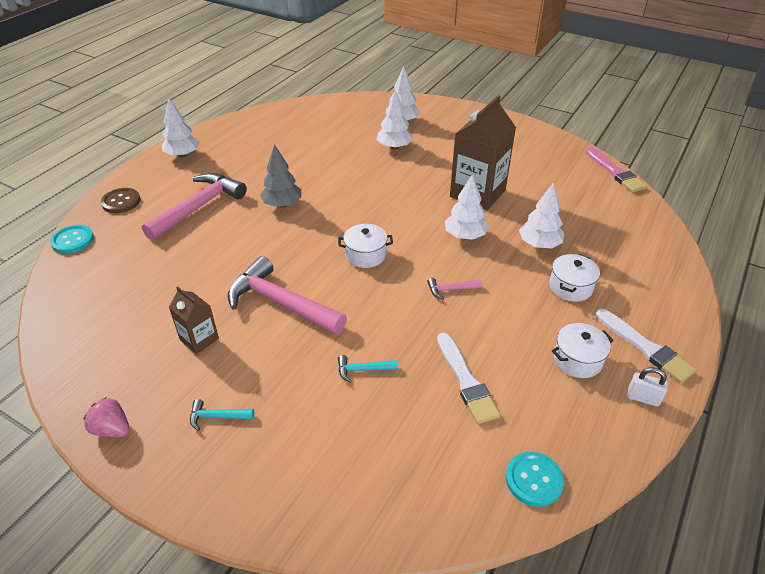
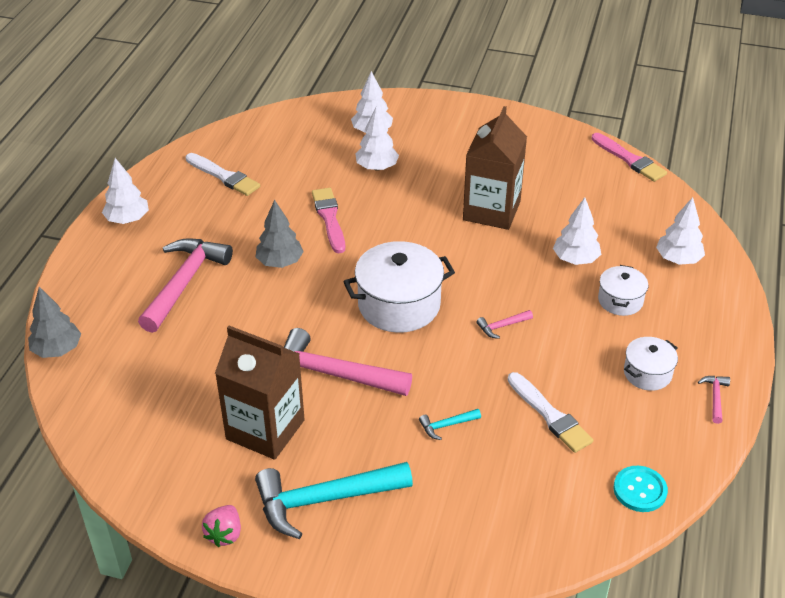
camera: 15 degrees left, 0 degrees up
(73, 240) = (57, 350): turquoise button -> grey tree
(112, 429) = (224, 534): pink strawberry -> pink strawberry turned 90 degrees counterclockwise
(121, 202) = (86, 292): brown button -> none
(199, 339) = (265, 429): brown carton -> brown carton, size x1.93
(217, 417) = (324, 500): turquoise hammer -> turquoise hammer, size x2.38
(338, 178) = (329, 218): none -> pink brush
(365, 255) = (399, 305): white pot -> white pot, size x1.82
(465, 236) = (495, 263): white tree -> white tree (678, 259)
(642, 398) = (715, 397): white padlock -> pink hammer
(645, 347) = (706, 348): white brush -> white brush (224, 176)

